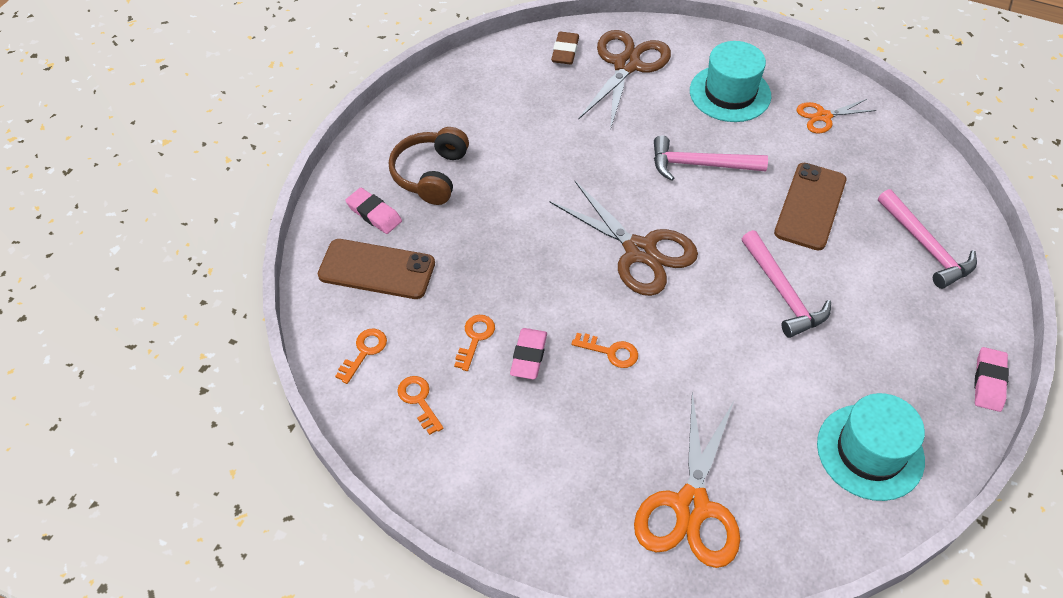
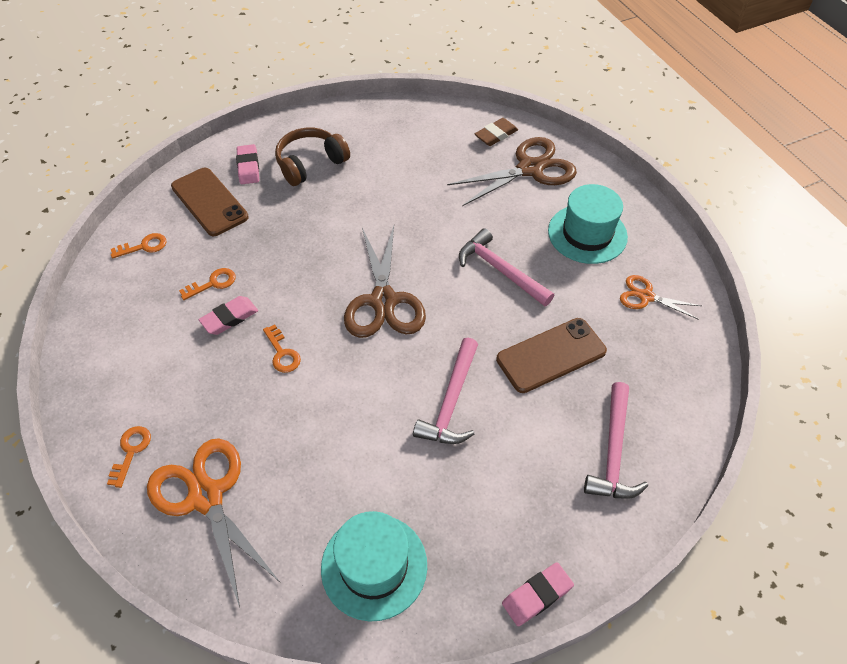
camera: 40 degrees right, 0 degrees up
(419, 400) = (136, 297): orange key -> orange key (131, 451)
(691, 507) = (206, 496): orange scissors -> orange scissors turned 90 degrees clockwise

